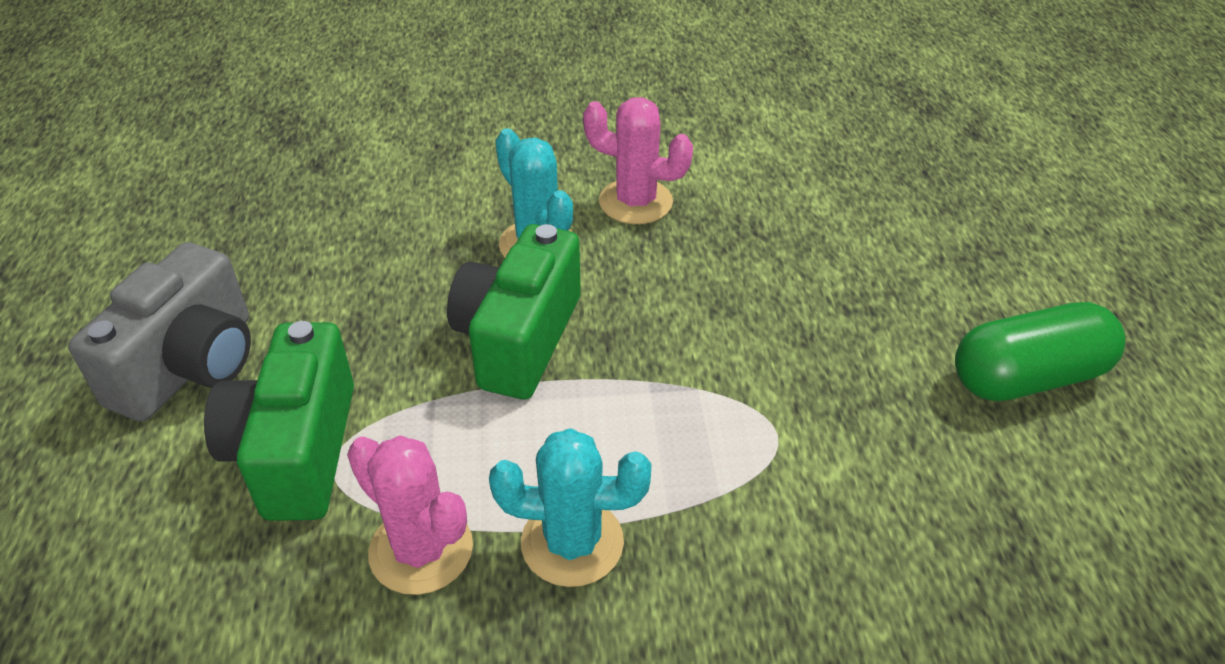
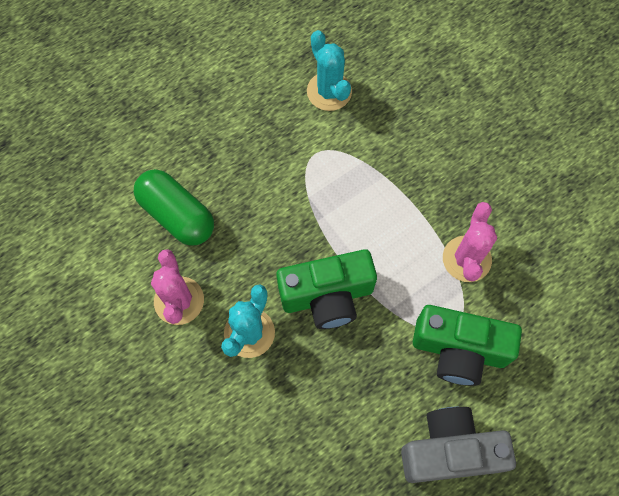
camera: 120 degrees left, 25 degrees up
(296, 450) = (458, 350): green camera -> green camera turned 45 degrees clockwise
(572, 542) = (423, 204): turquoise cactus -> turquoise cactus (329, 91)
(1027, 377) = (216, 68): green capsule -> green capsule (177, 215)

